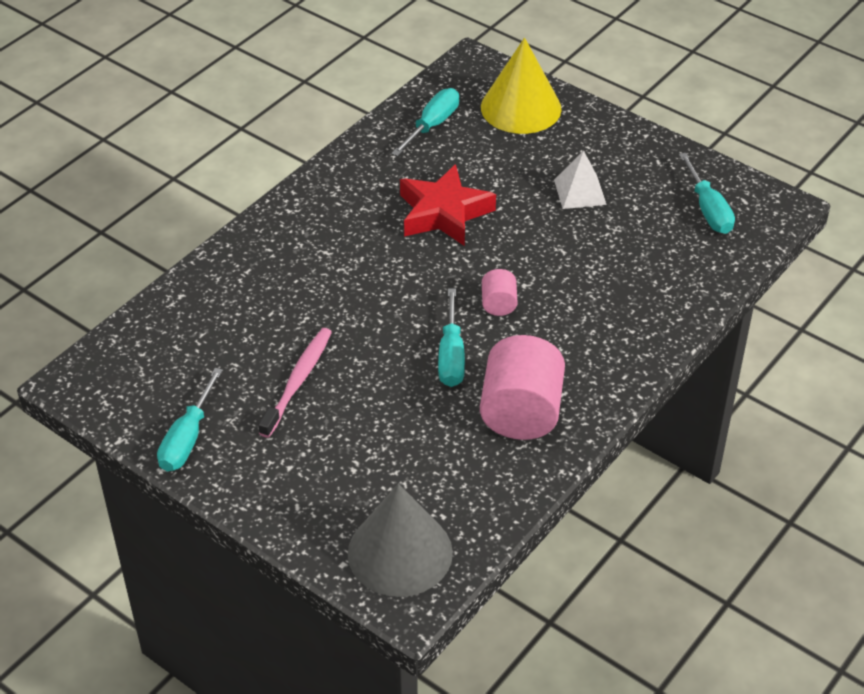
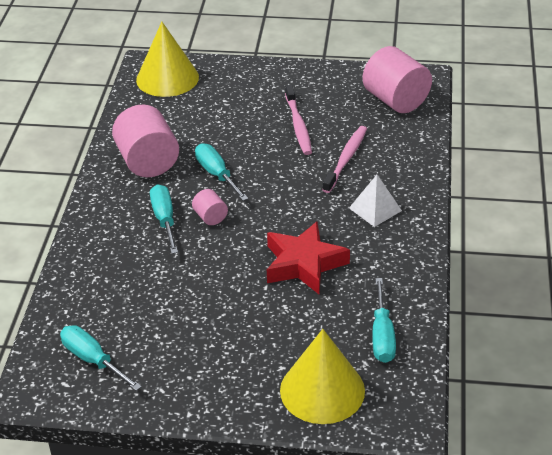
camera: 150 degrees right, 5 degrees down
(147, 362) = (395, 100): none -> pink cylinder
(188, 438) = (330, 79): turquoise screwdriver -> turquoise screwdriver (164, 220)
(289, 308) = (346, 159): none -> pink toothbrush
(400, 552) = (167, 78): grey cone -> yellow cone
(580, 192) = (211, 328): white pyramid -> white pyramid (375, 209)

